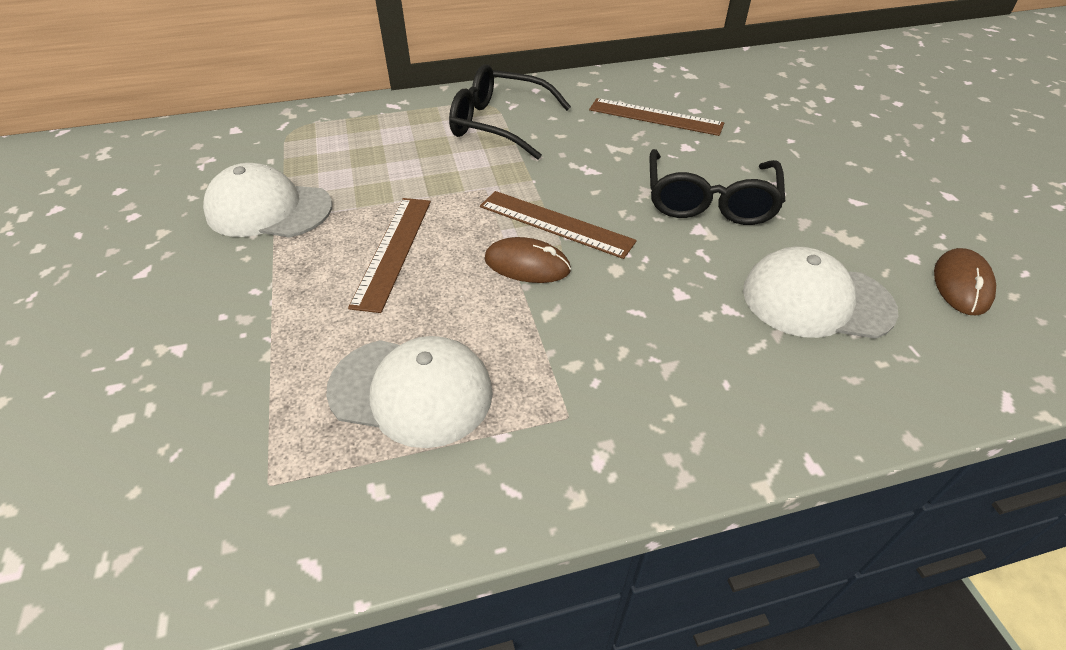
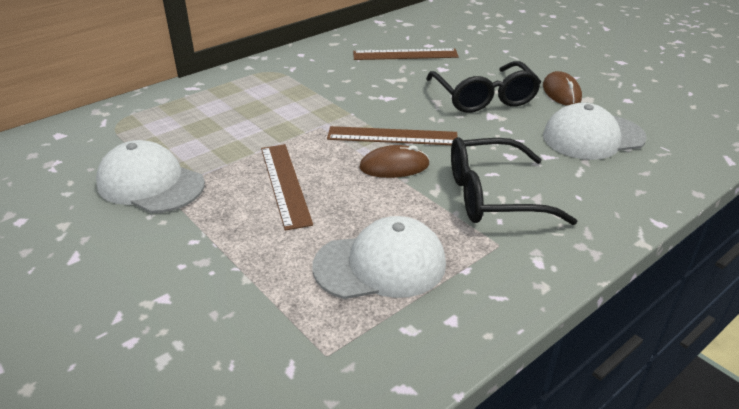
camera: 25 degrees left, 10 degrees down
(269, 209) = (150, 184): white cap -> white cap turned 45 degrees clockwise
(499, 124) = (293, 83): black glasses -> black glasses (493, 196)
(961, 284) = (663, 107): brown mouse -> brown mouse (561, 92)

